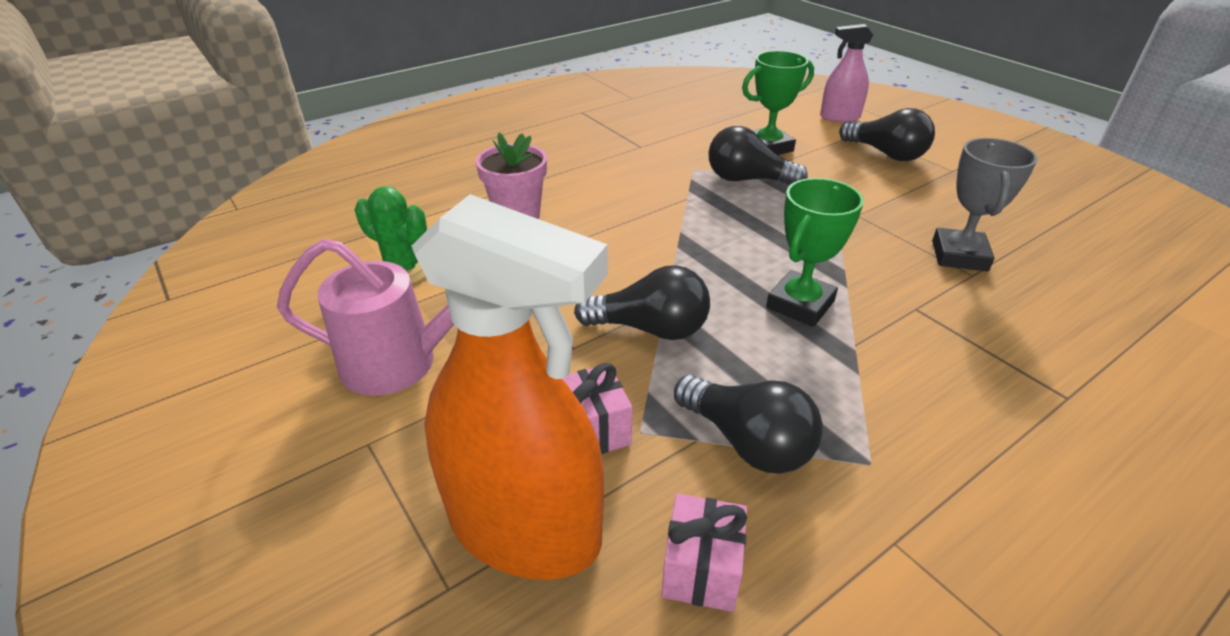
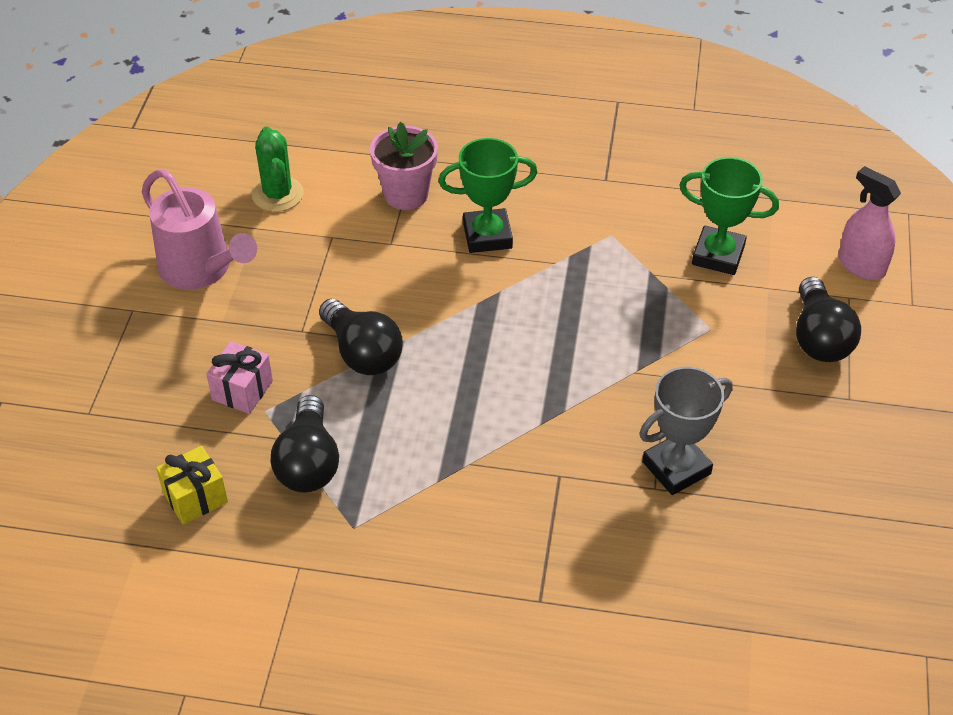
camera: 45 degrees right, 10 degrees up
(525, 529) = (148, 414): orange spray bottle -> none
(701, 570) = (195, 497): pink gift -> yellow gift
(747, 180) = (636, 278): black light bulb -> none
(800, 304) = (484, 410): green trophy -> green trophy (487, 236)

